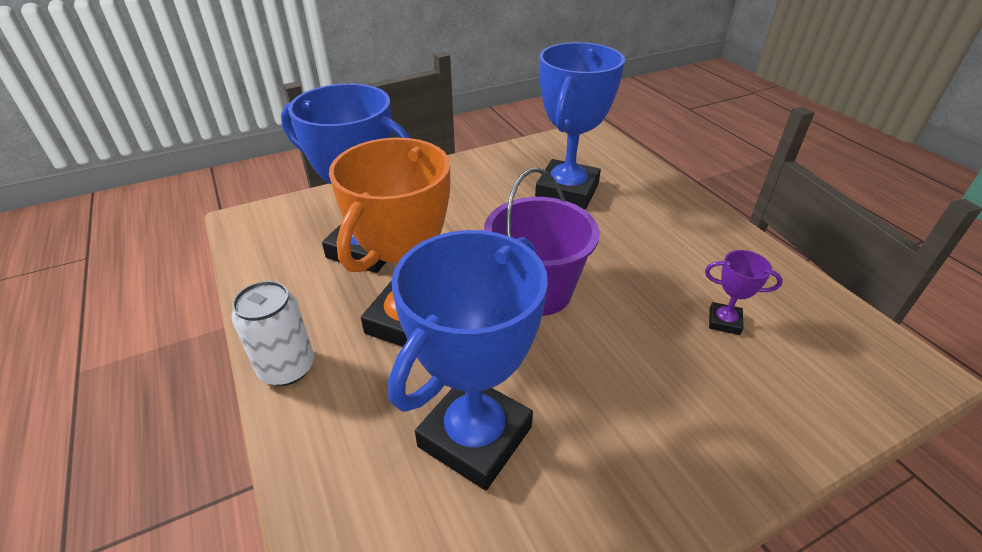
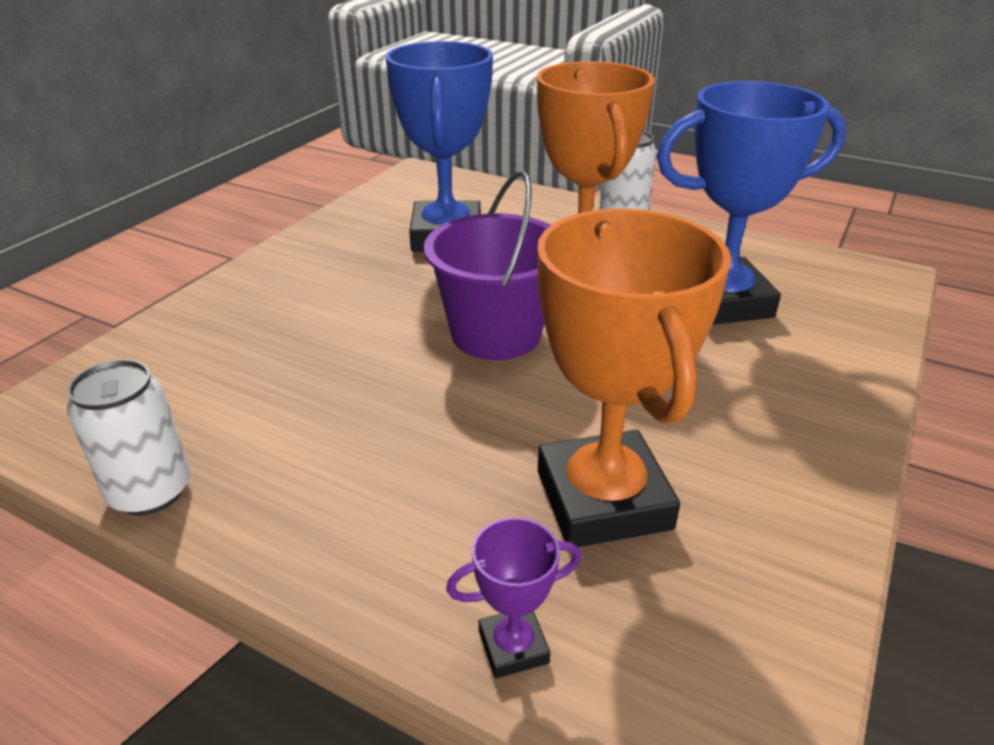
camera: 145 degrees right, 5 degrees down
(567, 191) = (603, 499): blue trophy -> orange trophy
(724, 322) = (261, 384): purple trophy -> purple trophy (513, 647)
(796, 277) = (150, 491): none -> white can

